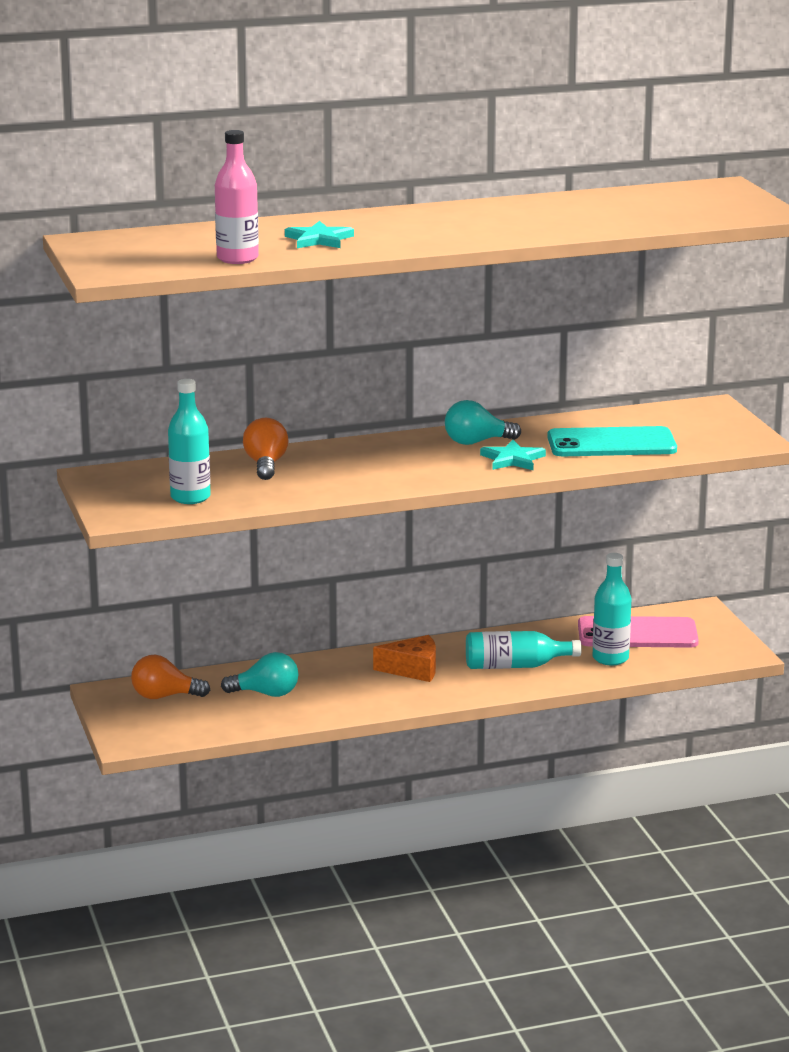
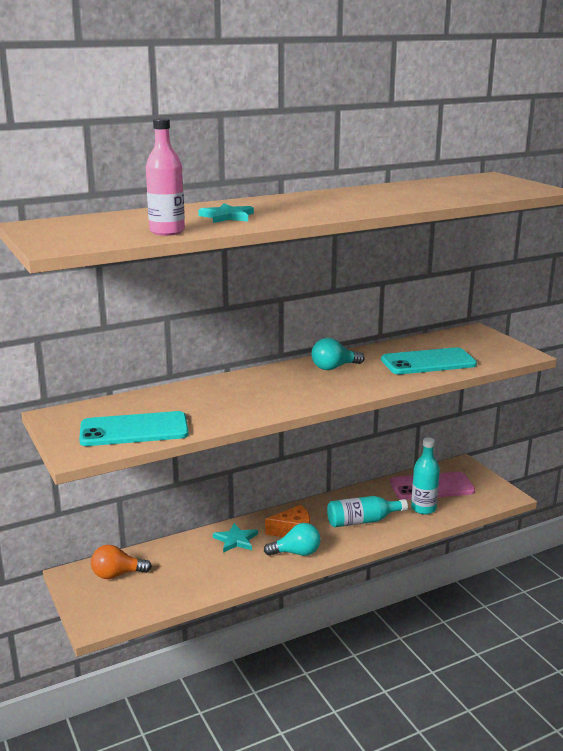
camera: 10 degrees left, 0 degrees up
(190, 497) = (134, 430): turquoise bottle -> turquoise phone
(266, 465) = (186, 397): orange light bulb -> none
(266, 693) = (193, 564): turquoise light bulb -> turquoise light bulb (296, 553)
(512, 459) = (366, 379): turquoise star -> turquoise star (236, 540)

